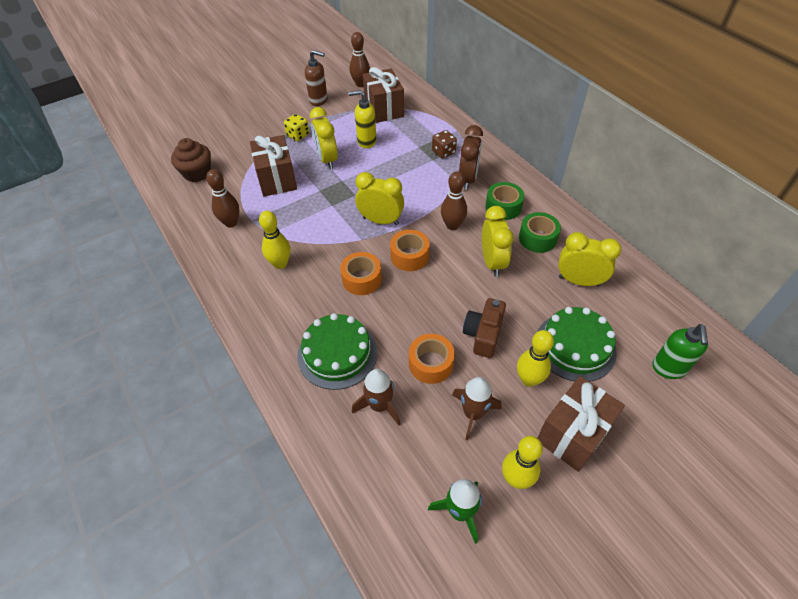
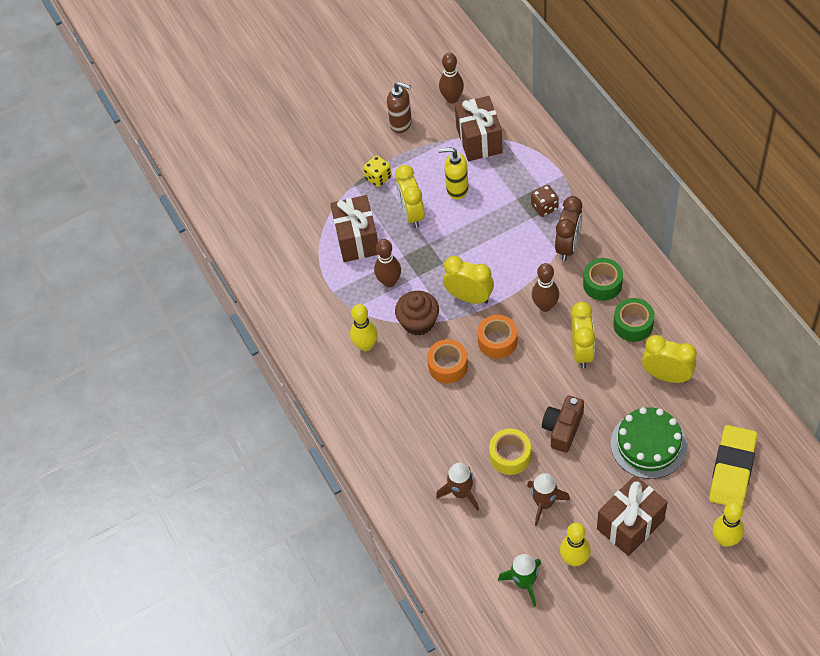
camera: 10 degrees right, 5 degrees up
(197, 173) = (269, 228): brown cupcake -> brown cupcake (418, 322)
(231, 223) = (312, 294): brown bowling pin -> brown bowling pin (389, 281)
(337, 353) = (423, 443): green cake -> none
(431, 364) = (510, 456): orange tape -> yellow tape
(529, 379) = (599, 474): yellow bowling pin -> yellow bowling pin (725, 539)
(668, 368) = (732, 469): green soap dispenser -> yellow eraser

